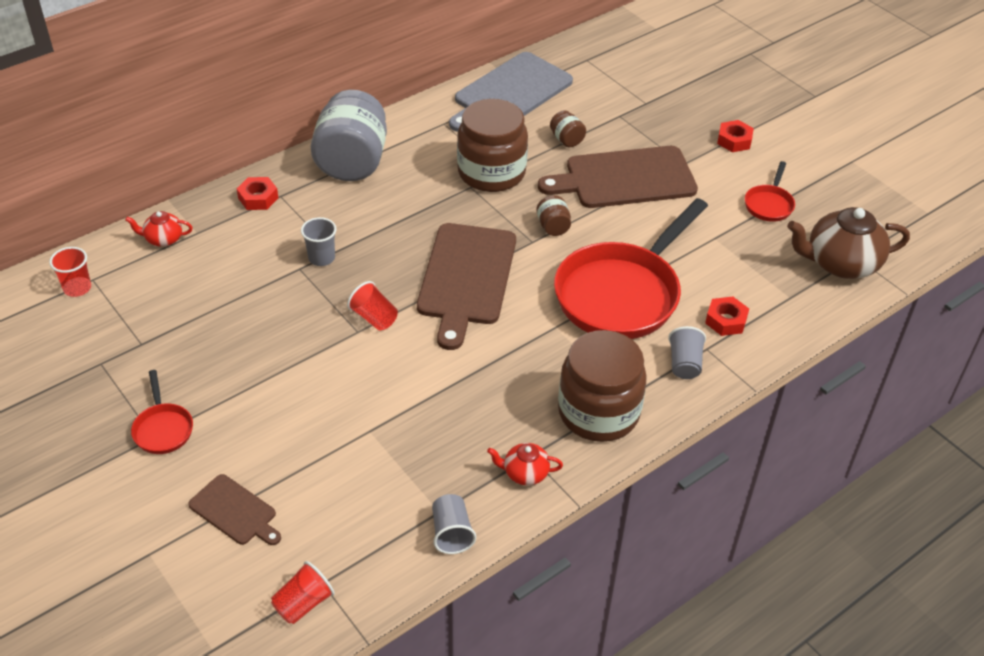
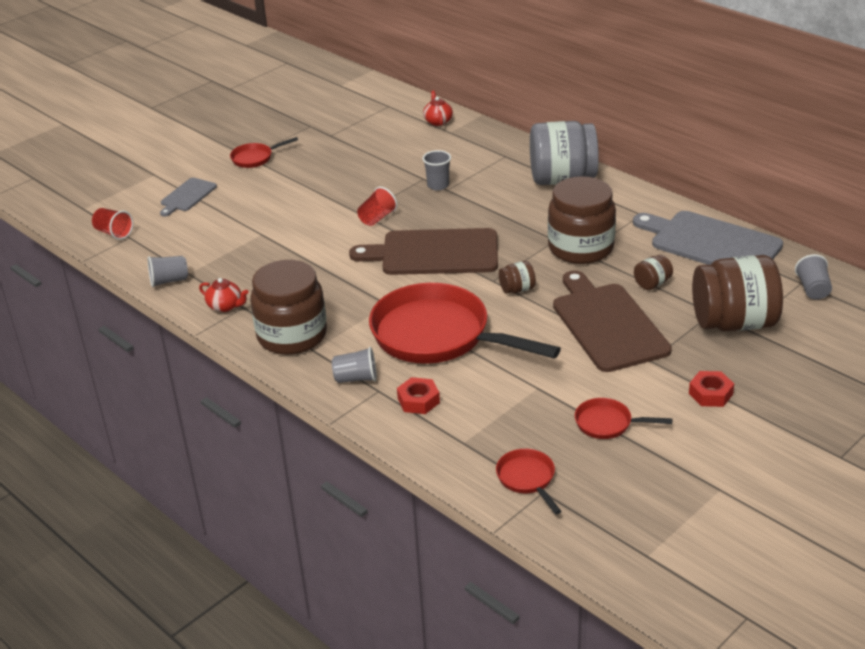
camera: 85 degrees right, 10 degrees down
(77, 288) = (378, 103): red cup -> none
(235, 511) = (187, 196): brown cutting board -> grey cutting board
(258, 198) = (498, 147): red nut -> none
(525, 473) = (225, 306): red teapot -> red teapot turned 120 degrees clockwise
(598, 56) = (812, 289): none -> grey cup
(638, 107) = (734, 323): none -> brown jar
(840, 263) = (527, 479): brown teapot -> red pan

